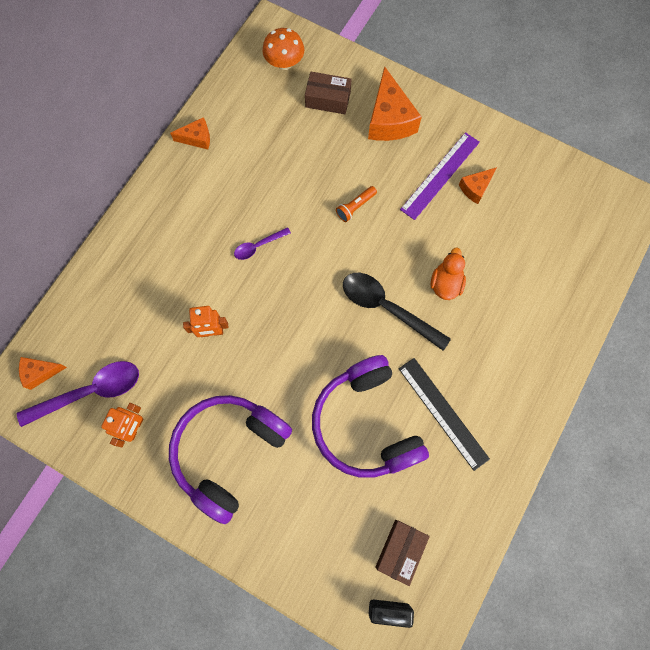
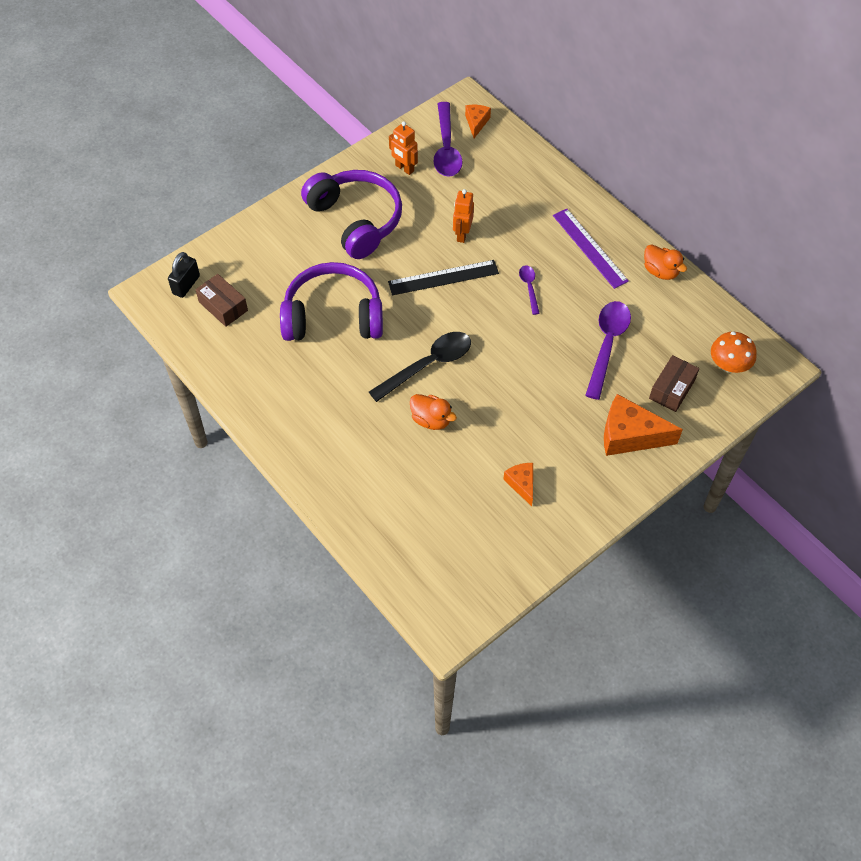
camera: 110 degrees right, 15 degrees down
(197, 138) = (660, 271): orange cheese -> orange duck
(300, 161) = (607, 344): none -> purple spoon
(355, 207) = (540, 373): orange flashlight -> none
(440, 175) = (548, 458): purple ruler -> purple ruler (589, 248)
(443, 412) = (314, 374): black ruler -> black ruler (443, 278)

